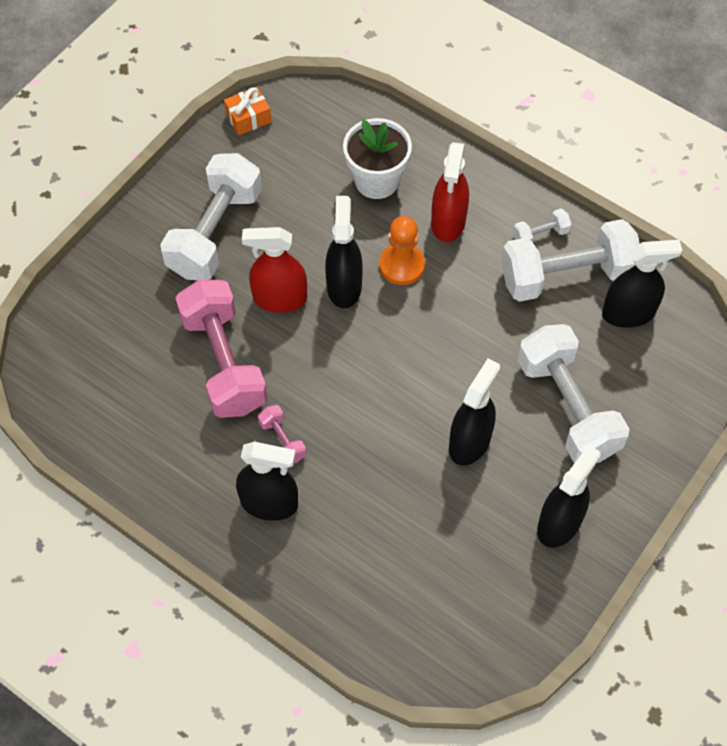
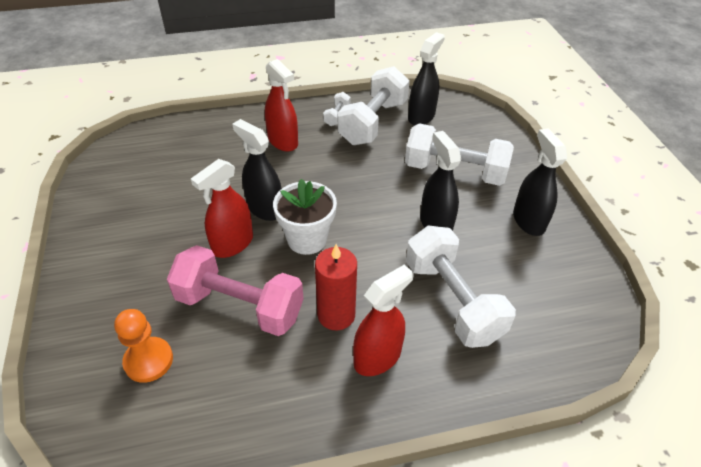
camera: 50 degrees left, 15 degrees down
(215, 232) = (142, 243): white dumbbell -> white dumbbell (452, 300)
(248, 118) = (93, 174): orange gift -> none
(269, 503) = (377, 357): black spray bottle -> red spray bottle
(282, 440) = (336, 315): pink dumbbell -> red candle
(376, 180) = (217, 151): white flower pot -> white flower pot (307, 239)
(402, 265) = (284, 176): orange pawn -> orange pawn (148, 360)

